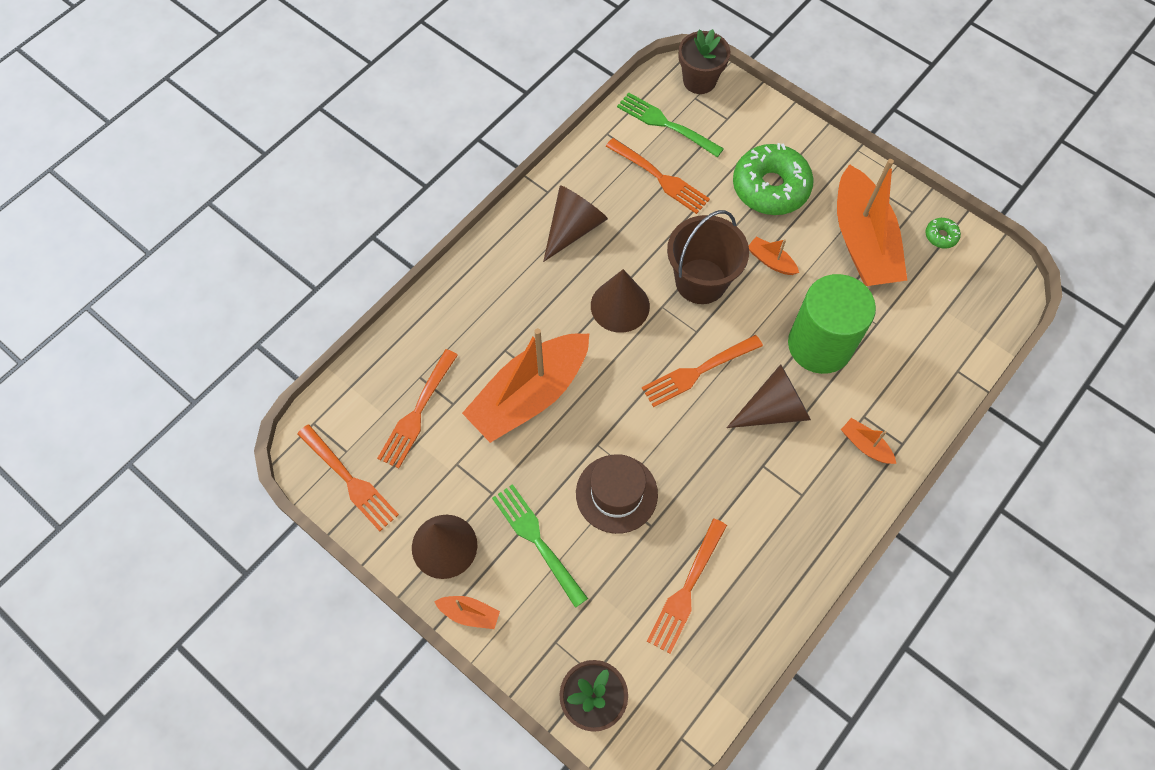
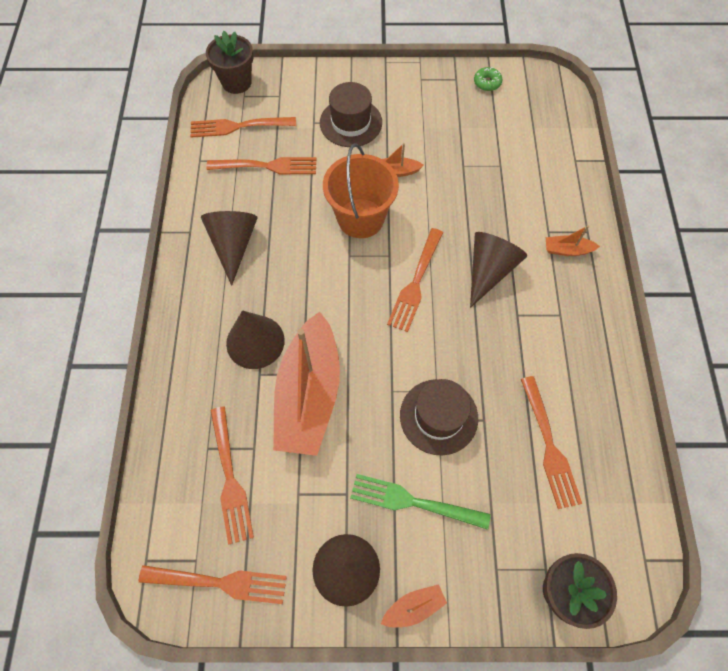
camera: 40 degrees left, 0 degrees up
(620, 306) = (318, 277): brown cone -> brown cone (255, 341)
(666, 124) = (239, 126): green fork -> orange fork
(701, 281) = (360, 218): brown bucket -> orange bucket
(770, 187) = (351, 122): green donut -> brown hat
(820, 345) = (478, 205): green cylinder -> none
(862, 241) = (442, 118): orange boat -> none

